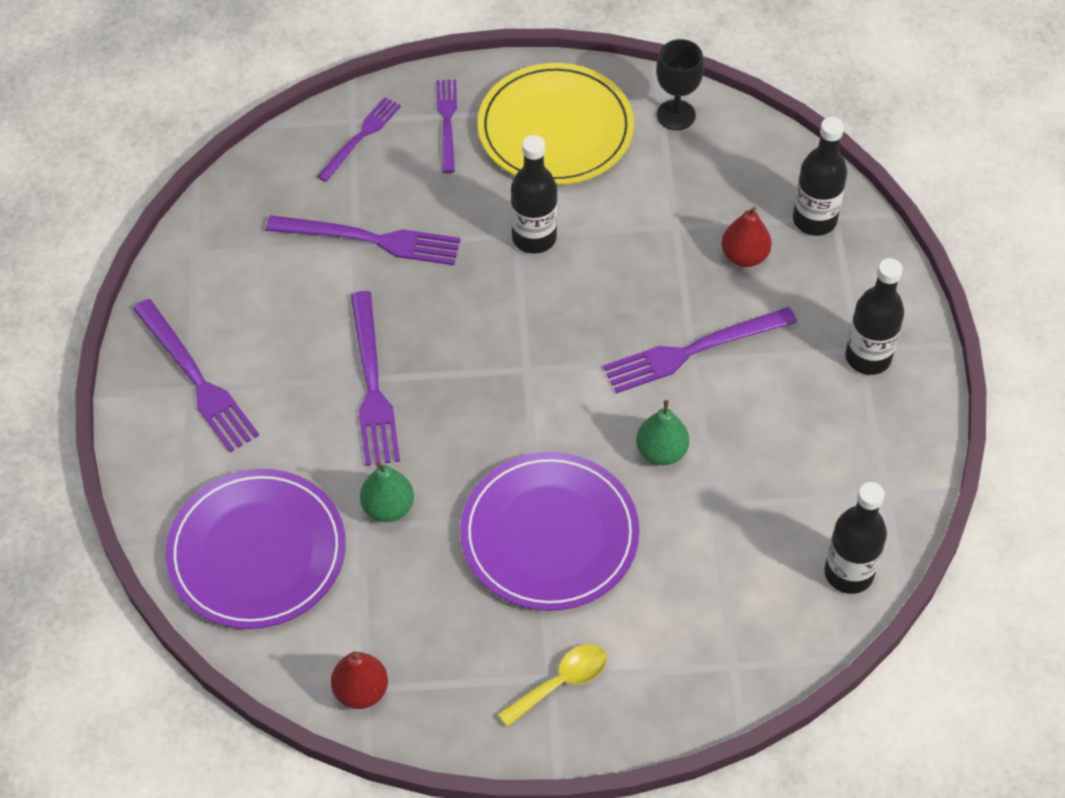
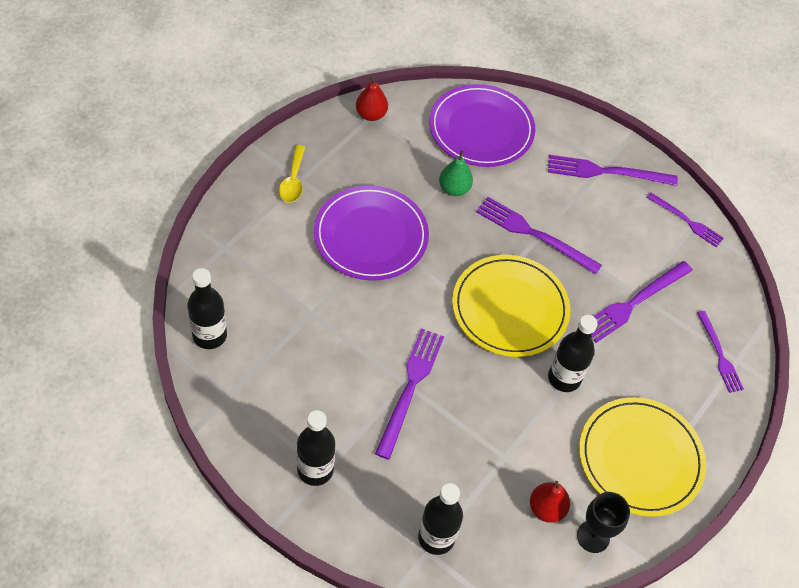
camera: 125 degrees right, 0 degrees up
(447, 122) = (695, 406): purple fork -> purple fork (687, 221)
(500, 337) = (510, 308): none -> yellow plate
(661, 452) = (365, 318): green pear -> none
(744, 256) = (448, 473): red pear -> red pear (546, 508)

